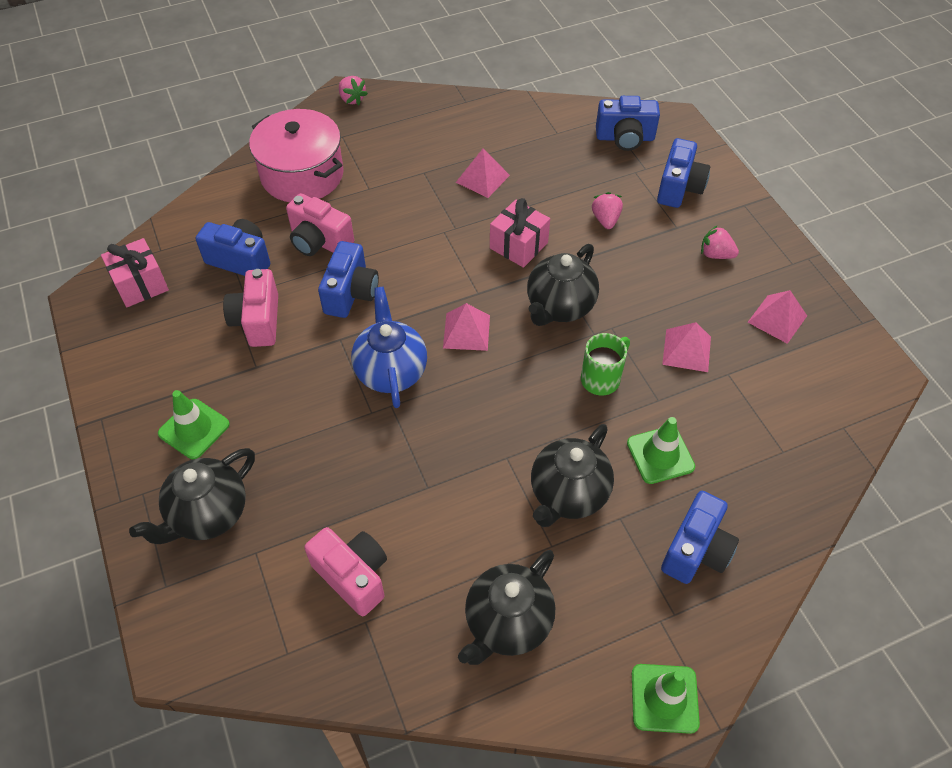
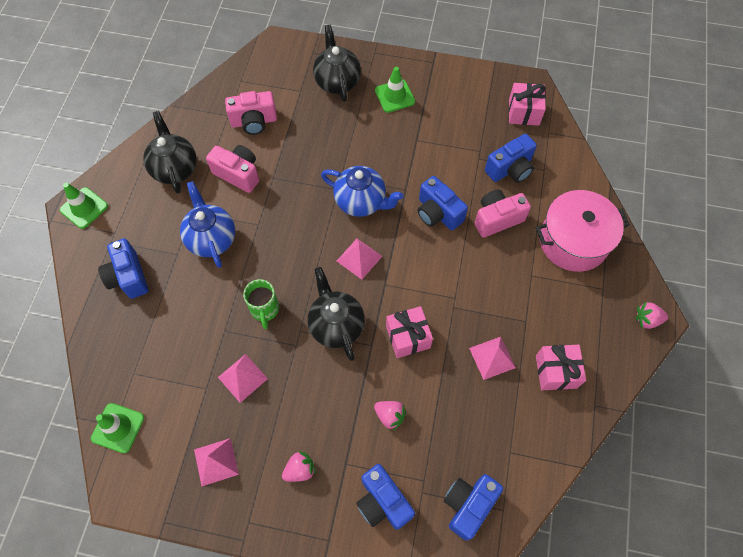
camera: 125 degrees right, 10 degrees up
(258, 321) = (451, 156): pink camera -> pink camera (238, 174)
(457, 134) = (556, 371): none -> pink gift
(568, 494) = (211, 239): black teapot -> blue teapot
(660, 455) = (192, 303): green traffic cone -> green traffic cone (118, 428)

